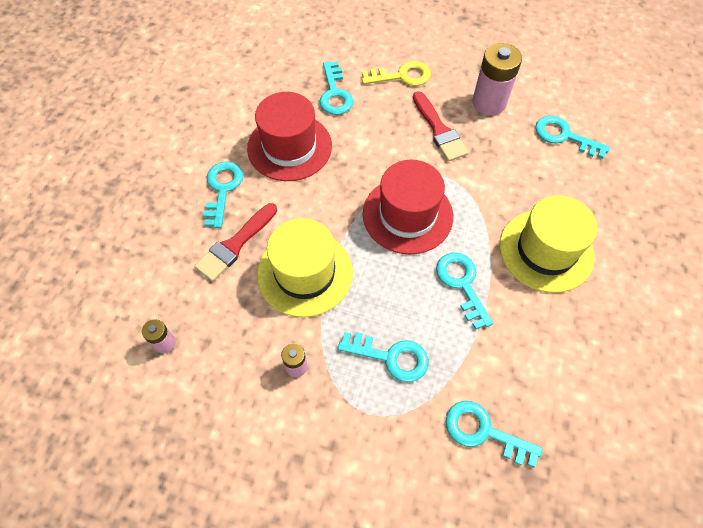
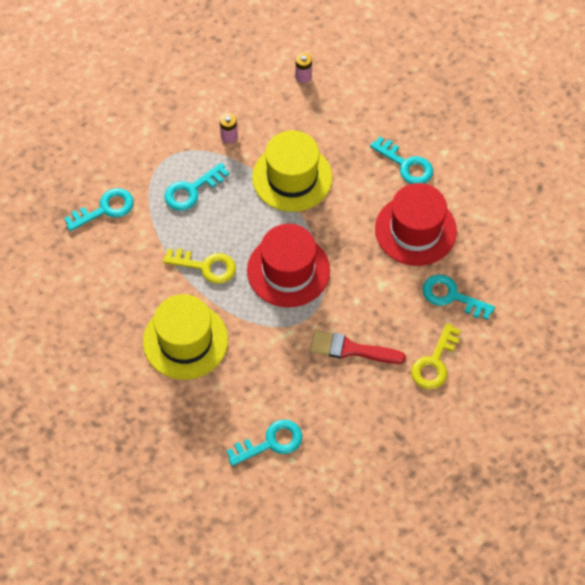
camera: 125 degrees right, 0 degrees up
(235, 245) = (349, 148): red brush -> none
(462, 284) = (206, 266): turquoise key -> yellow key
(489, 102) = (351, 411): pink battery -> none

